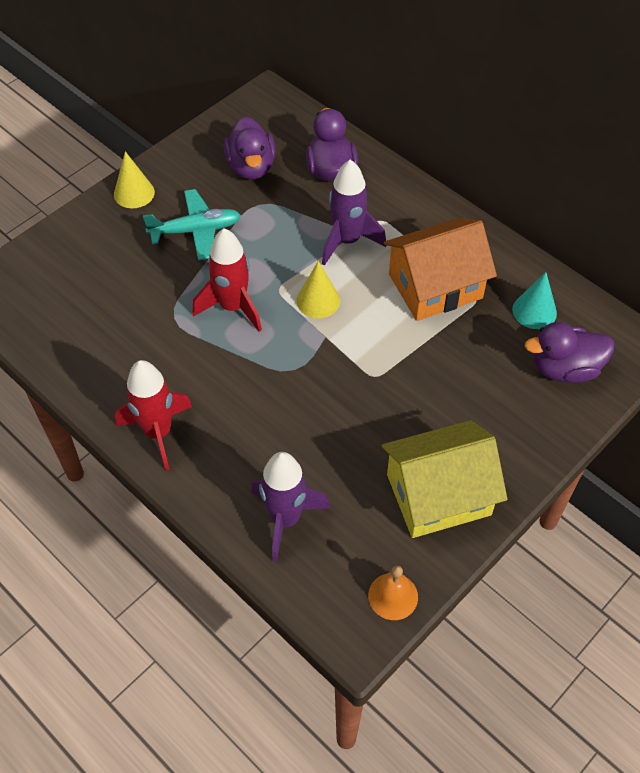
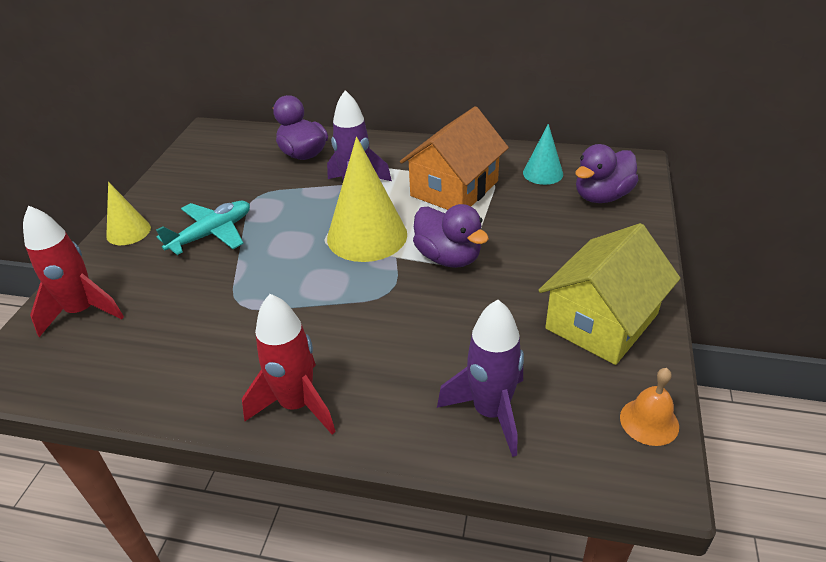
camera: 30 degrees left, 15 degrees down
(232, 307) = (292, 272): red rocket -> red rocket (82, 311)
(251, 167) = (230, 176): purple duck -> purple duck (448, 257)
(318, 300) = (367, 236): yellow cone -> yellow cone, size x1.82

